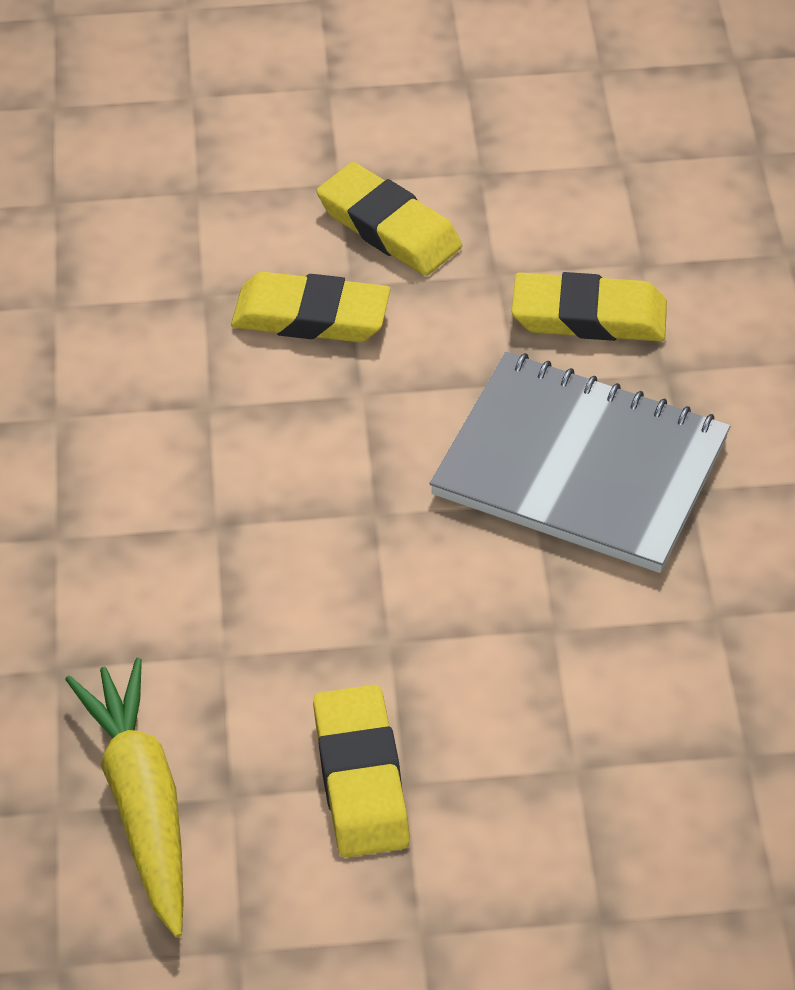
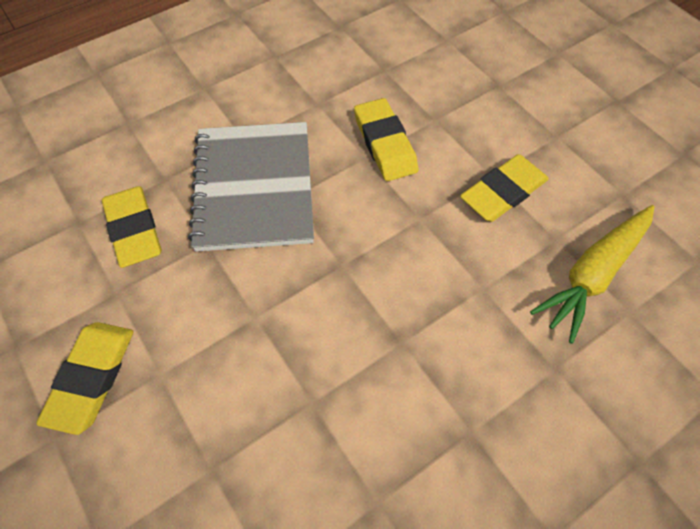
camera: 120 degrees left, 10 degrees up
(311, 316) = (200, 383): yellow eraser -> yellow eraser (385, 143)

